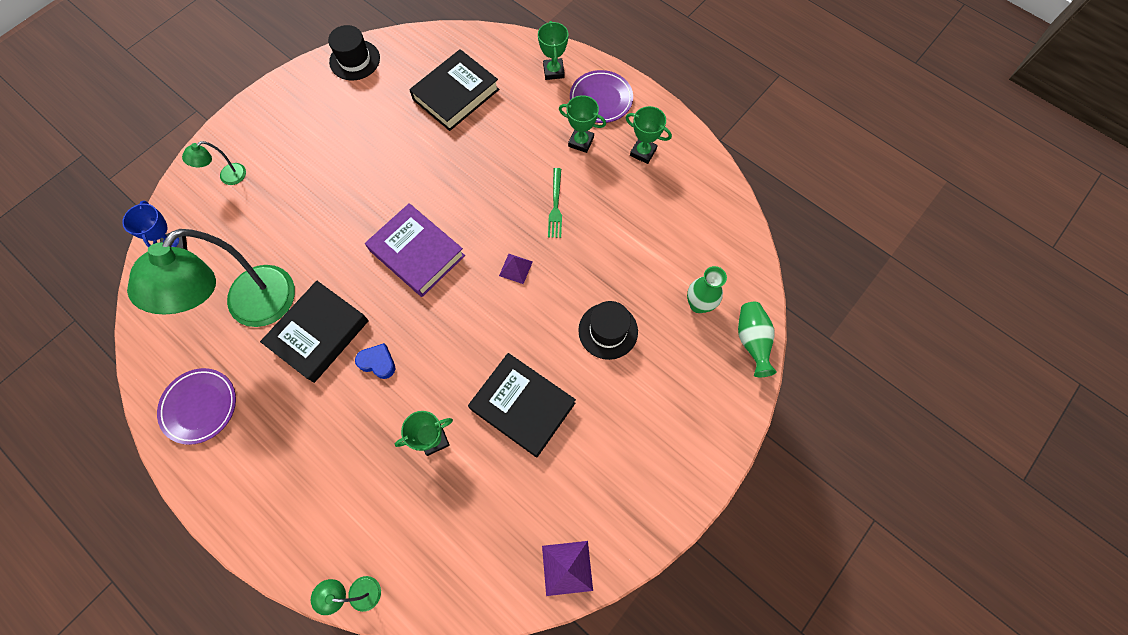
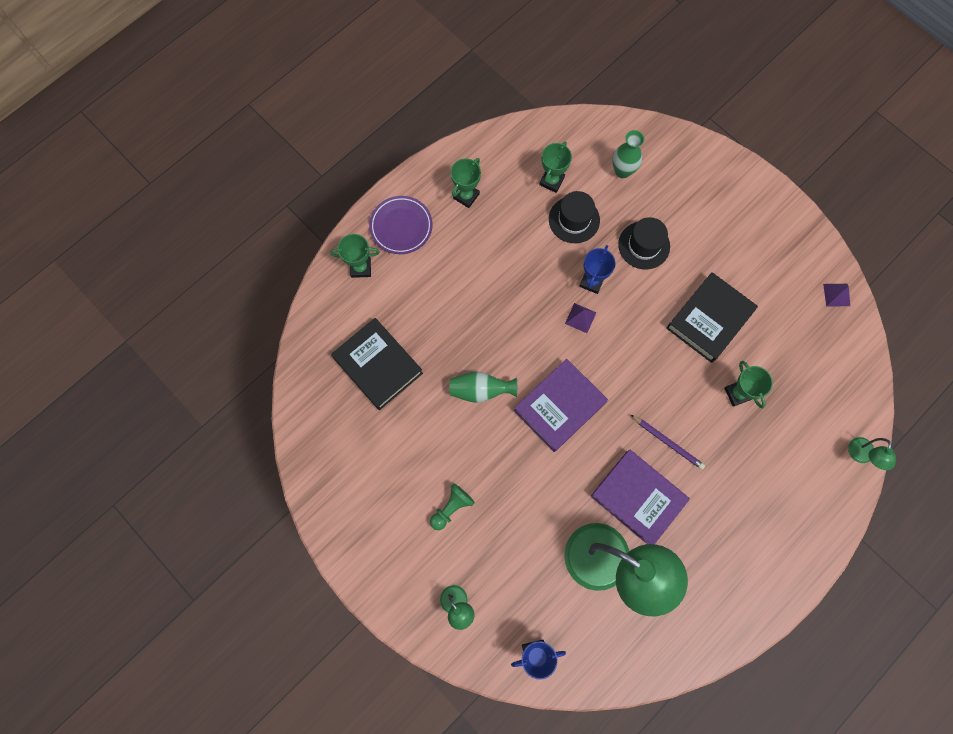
camera: 85 degrees left, 5 degrees up
(200, 406) = (706, 606): purple plate -> none
(318, 165) = (451, 507): none -> green pawn
(319, 333) = (637, 498): black book -> purple book
(354, 60) = (318, 473): black hat -> black hat (574, 219)
(378, 362) = (667, 442): blue heart -> purple pencil
(555, 205) = (517, 278): green fork -> none
(558, 278) = (591, 282): none -> blue trophy
(567, 568) = (836, 295): purple pyramid -> purple pyramid, size x0.66
(581, 142) = (449, 249): green trophy -> green trophy (551, 181)
(751, 341) = (656, 136): green vase -> green vase (480, 390)

